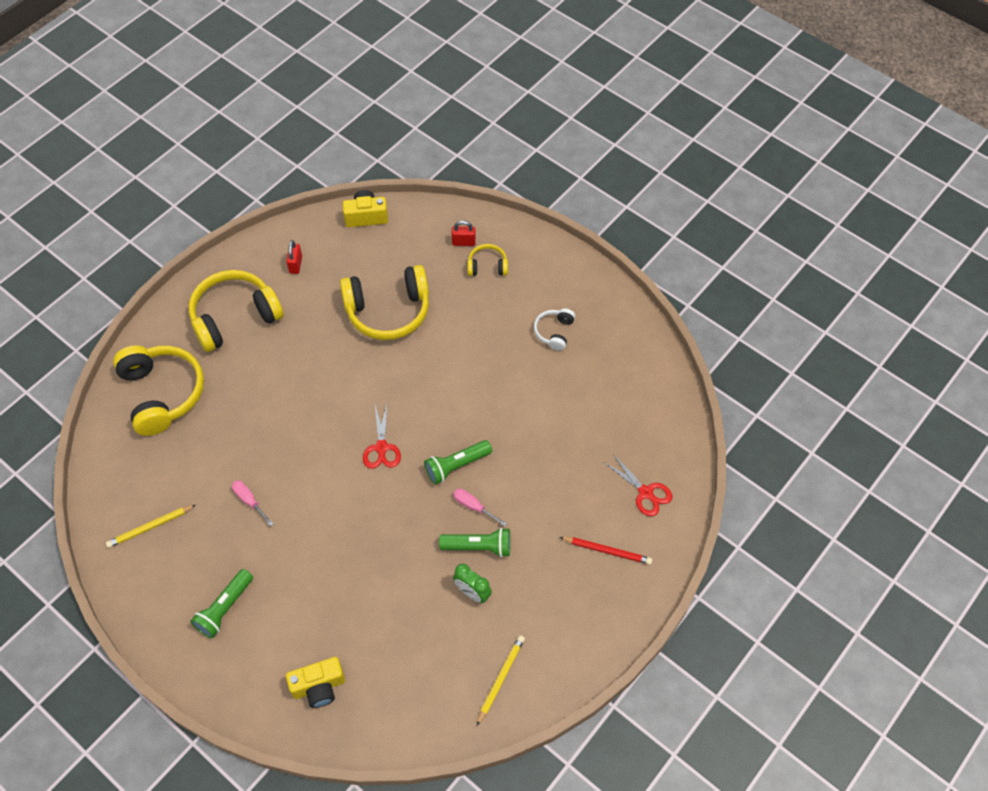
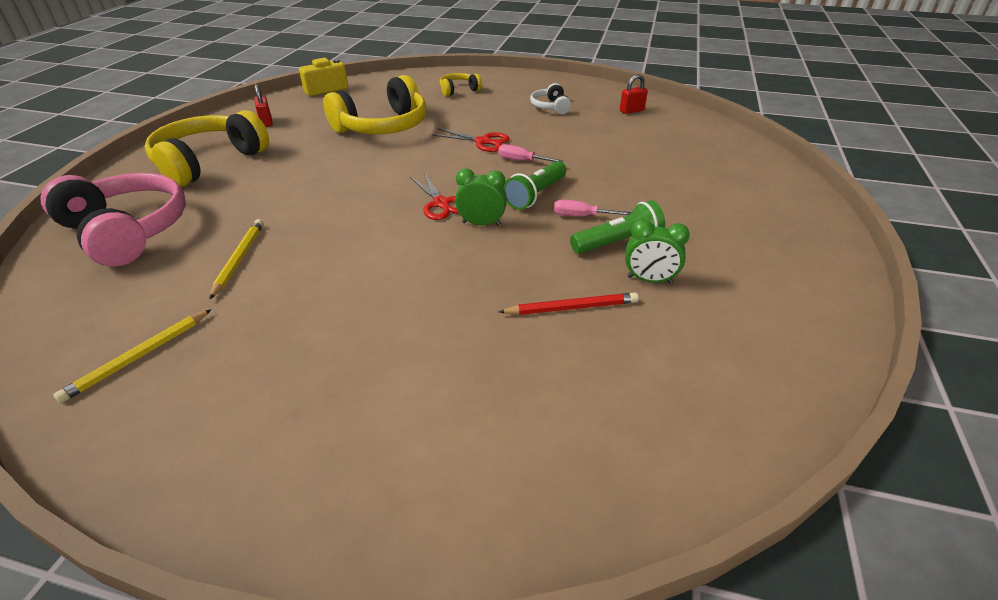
camera: 25 degrees left, 20 degrees down
(162, 394) = (127, 231): yellow headphones -> pink headphones
(224, 608) = (307, 411): green flashlight -> none
(249, 501) = (294, 287): pink screwdriver -> pink screwdriver (522, 161)
(319, 687) = (529, 455): yellow camera -> none
(397, 485) = (481, 224): none -> green clock
(463, 242) = (427, 85): red padlock -> red padlock (631, 111)
(501, 679) = (769, 346): yellow pencil -> yellow pencil (239, 259)
(607, 551) = (749, 208): red pencil -> red pencil (571, 308)
(645, 492) = (735, 165): red scissors -> red scissors (482, 142)

